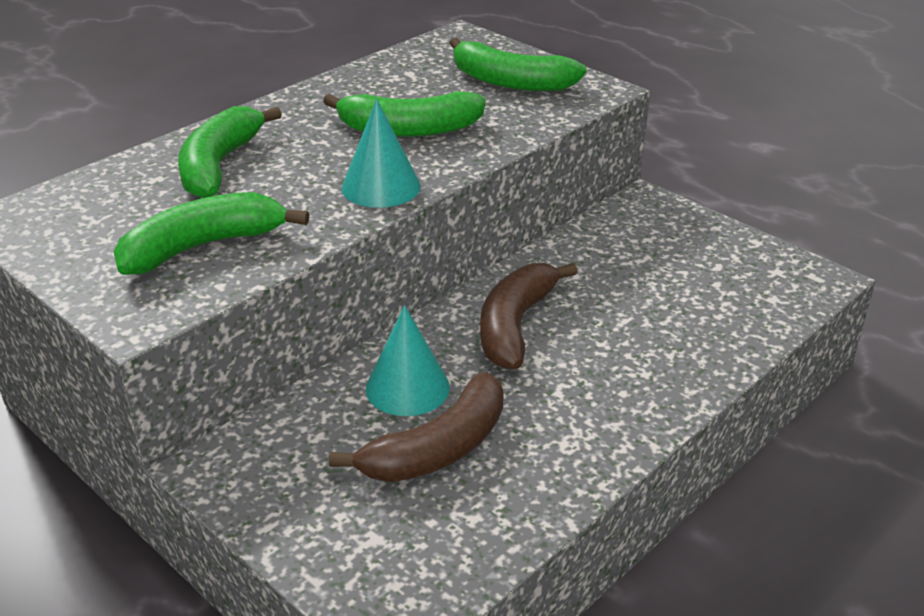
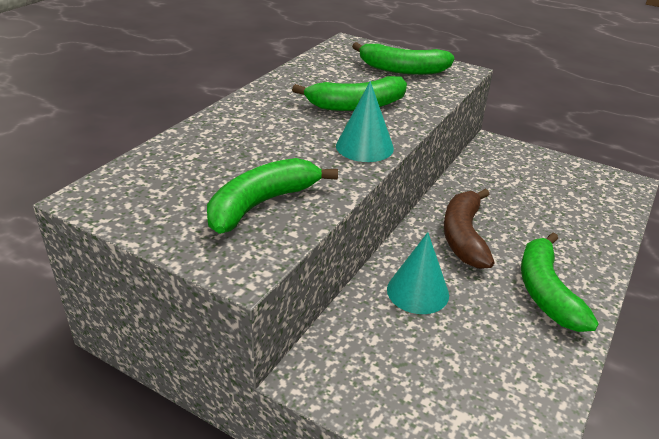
camera: 15 degrees left, 0 degrees up
(219, 165) = (236, 141): green banana -> green banana (546, 292)
(438, 448) = (466, 335): brown banana -> none

